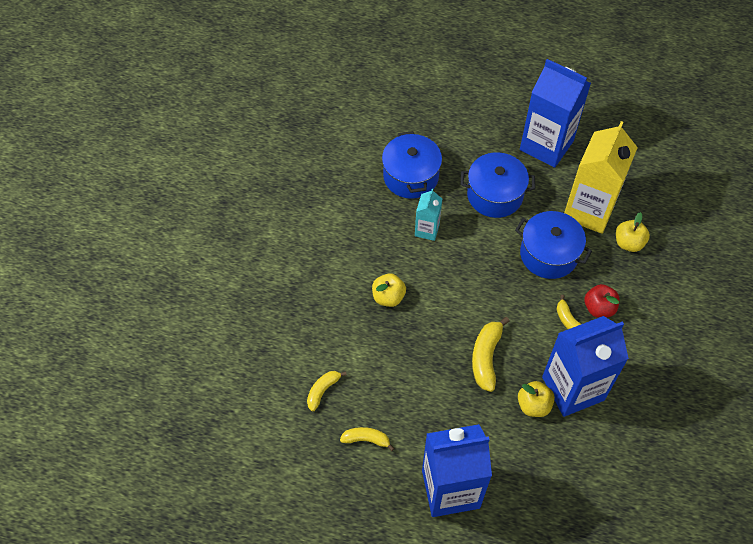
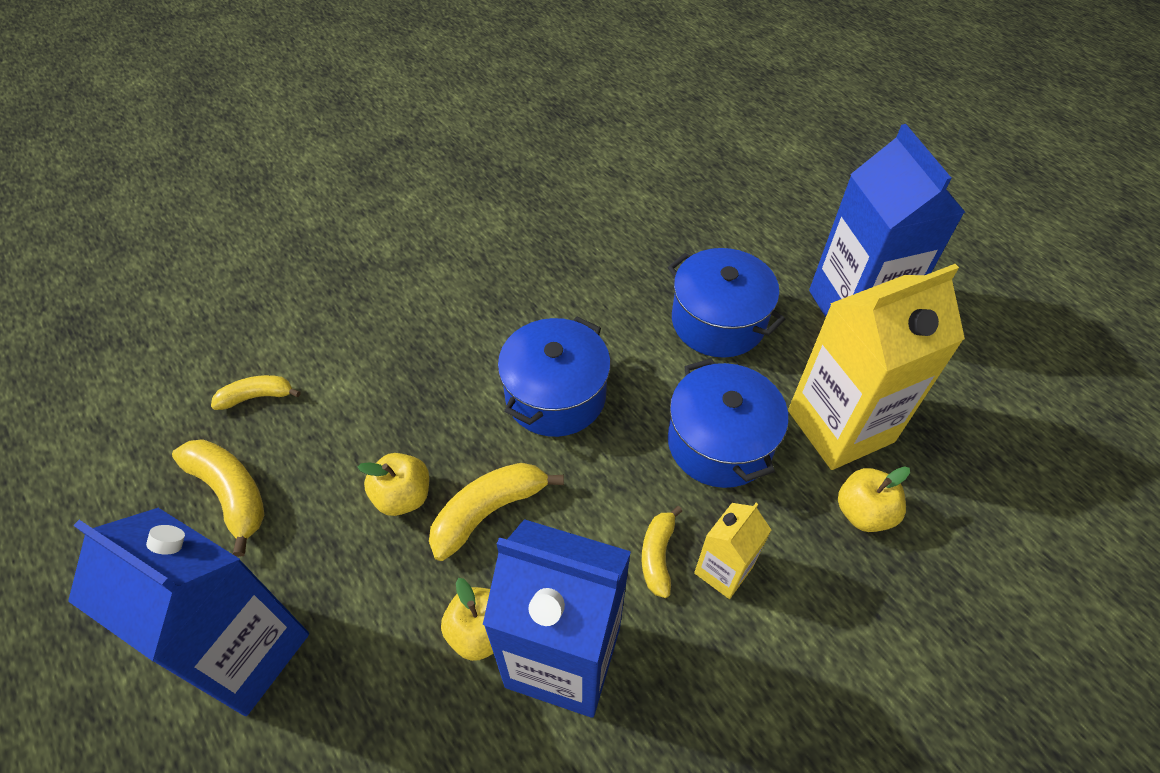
camera: 40 degrees right, 5 degrees down
(366, 439) = (231, 494): yellow banana -> yellow banana, size x1.59
(388, 297) = (453, 347): yellow apple -> yellow apple (403, 496)
(411, 176) = (631, 236): blue pot -> blue pot (555, 395)
(427, 230) = (585, 305): turquoise carton -> none
(599, 308) = (723, 570): red apple -> yellow carton

